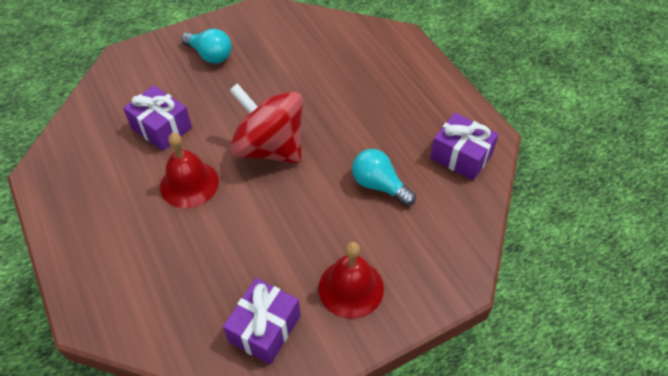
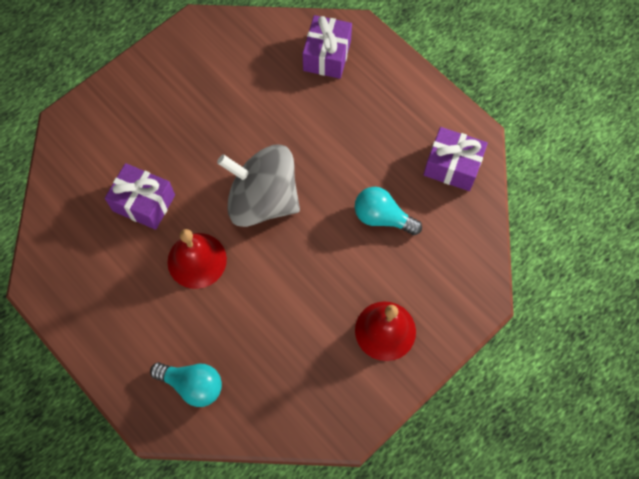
camera: 15 degrees left, 15 degrees up
(210, 55) = (161, 100): turquoise light bulb -> turquoise light bulb (192, 385)
(264, 328) = (320, 389): purple gift -> purple gift (327, 55)
(270, 148) = (263, 200): red spinning top -> grey spinning top

